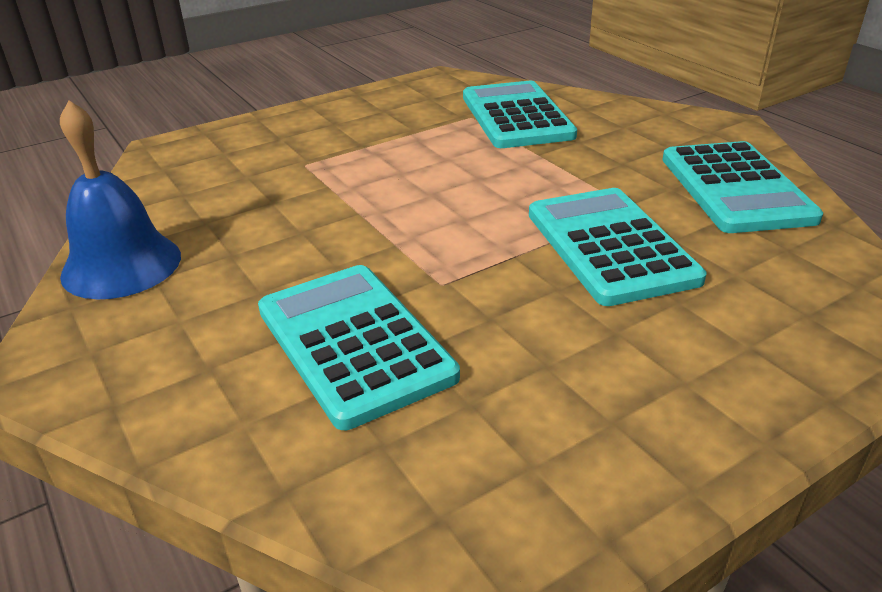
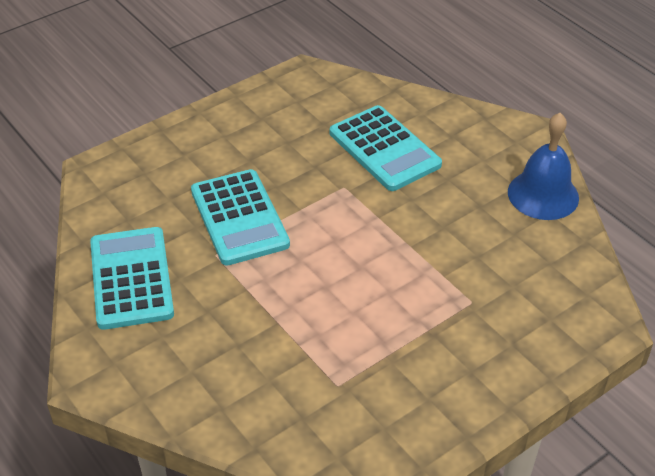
camera: 175 degrees right, 10 degrees up
(516, 116) = (292, 386): turquoise calculator -> none

